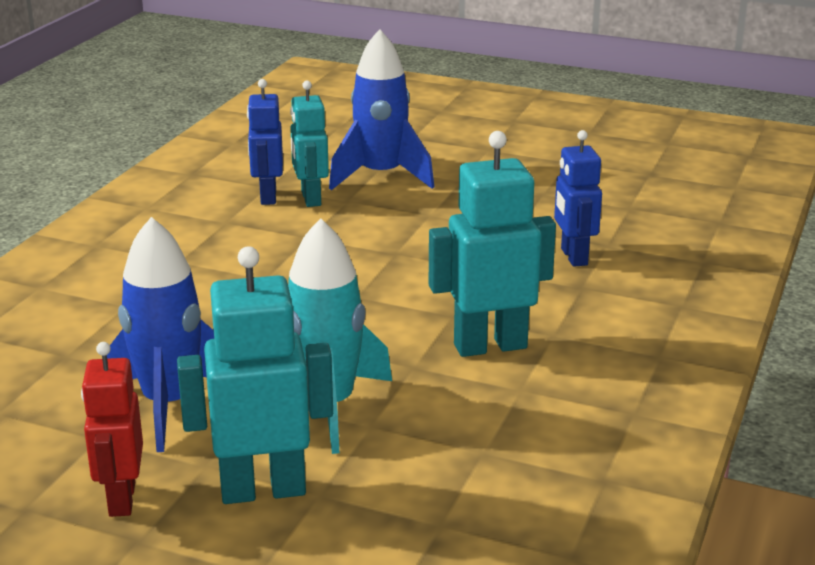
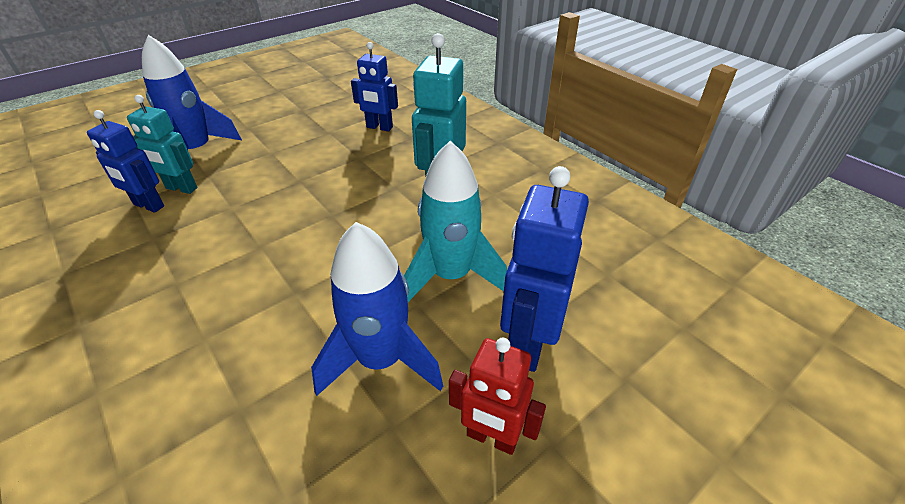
camera: 60 degrees left, 15 degrees up
(263, 490) = (528, 343): turquoise robot -> blue robot

